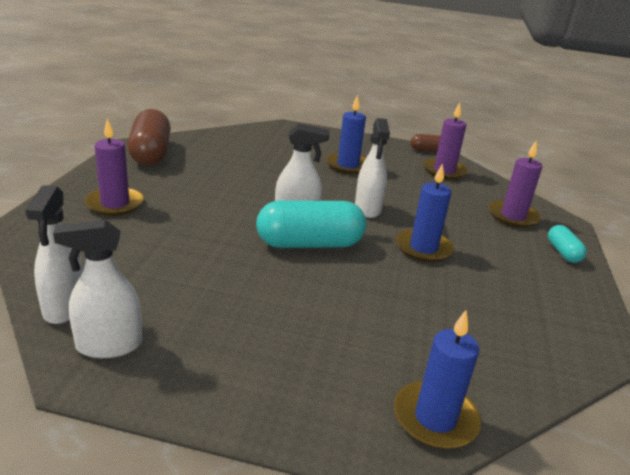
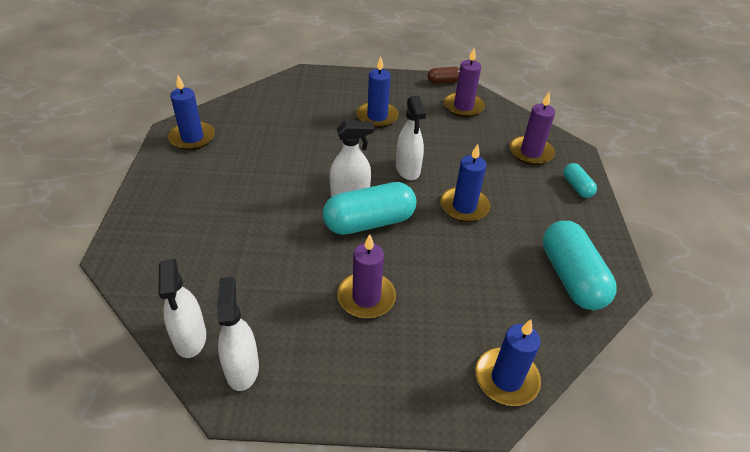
camera: 10 degrees left, 15 degrees up
(109, 345) = (242, 368): white spray bottle -> white spray bottle turned 105 degrees clockwise
(115, 204) = (185, 210): purple candle -> purple candle (366, 297)
(150, 153) = (192, 138): brown capsule -> blue candle
(542, 332) = (571, 277): none -> turquoise capsule

